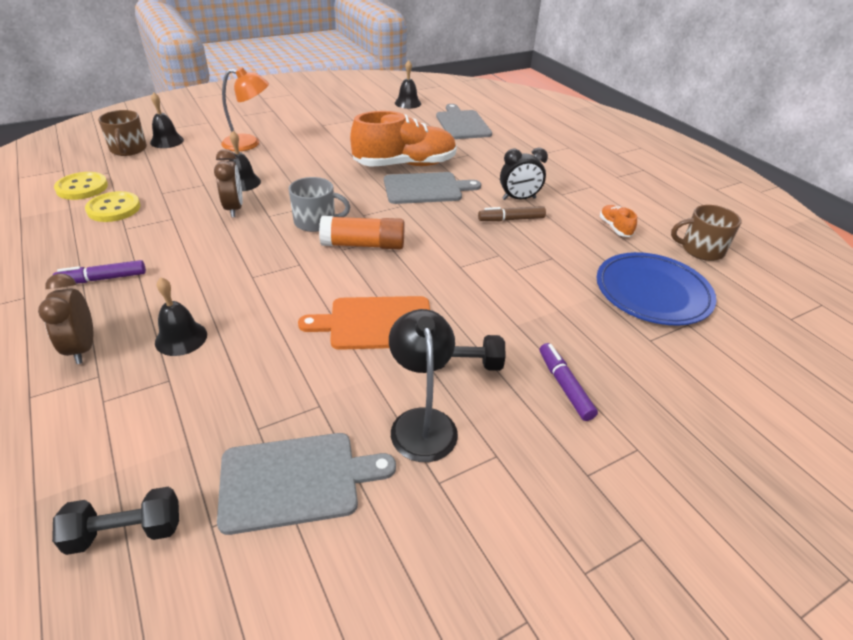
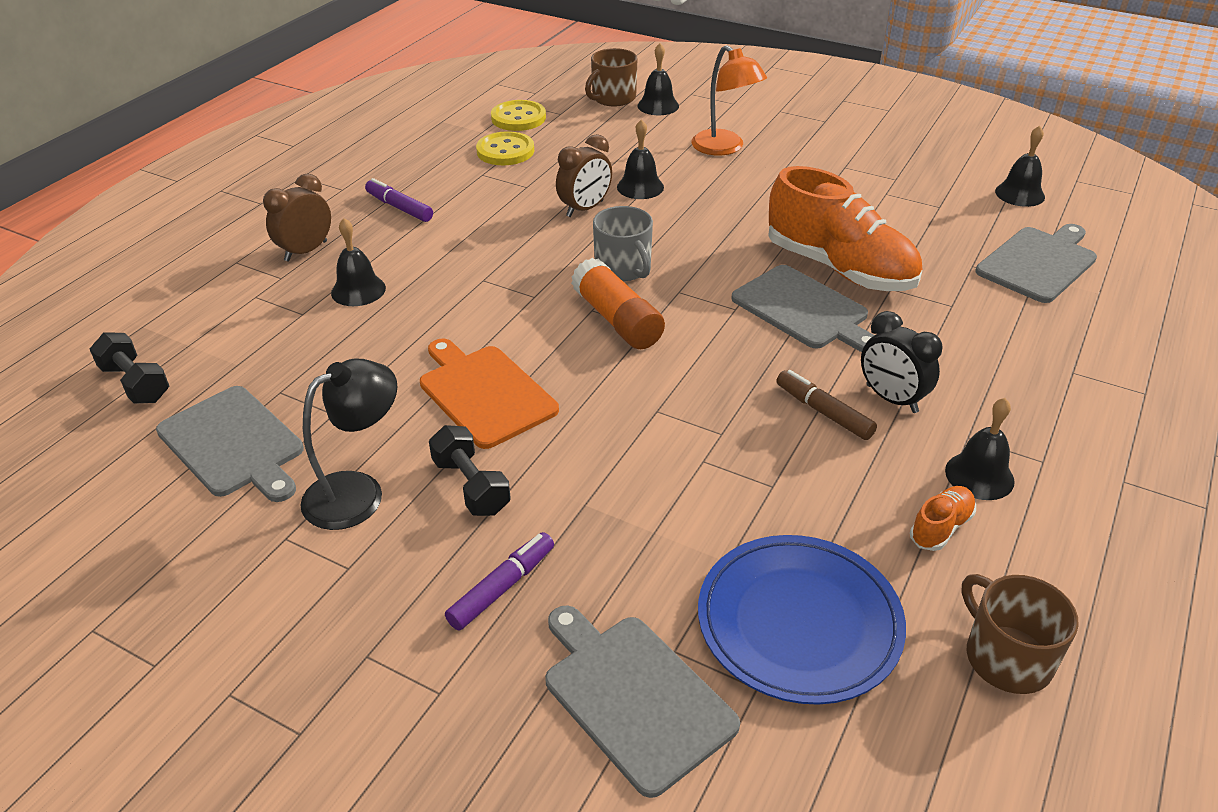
camera: 60 degrees right, 0 degrees up
(589, 203) = (979, 475): none -> black bell
(676, 368) = (634, 697): none -> grey cutting board

